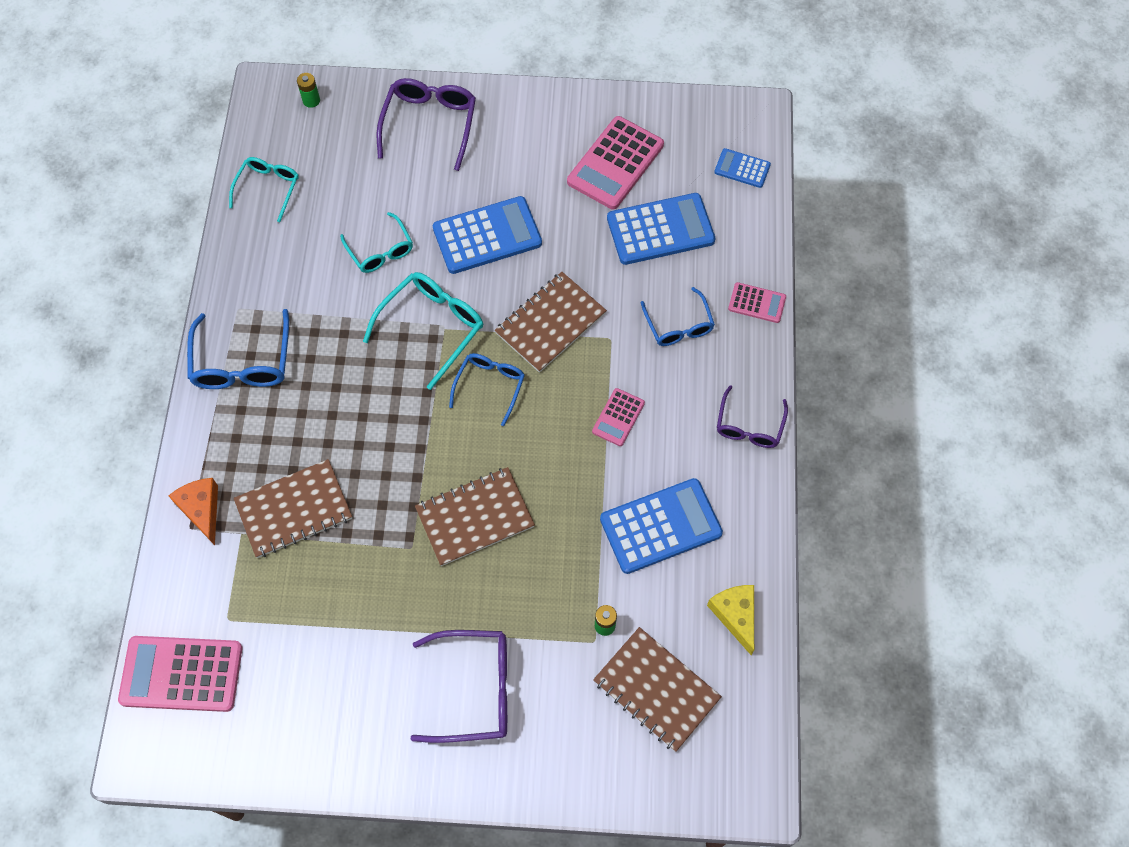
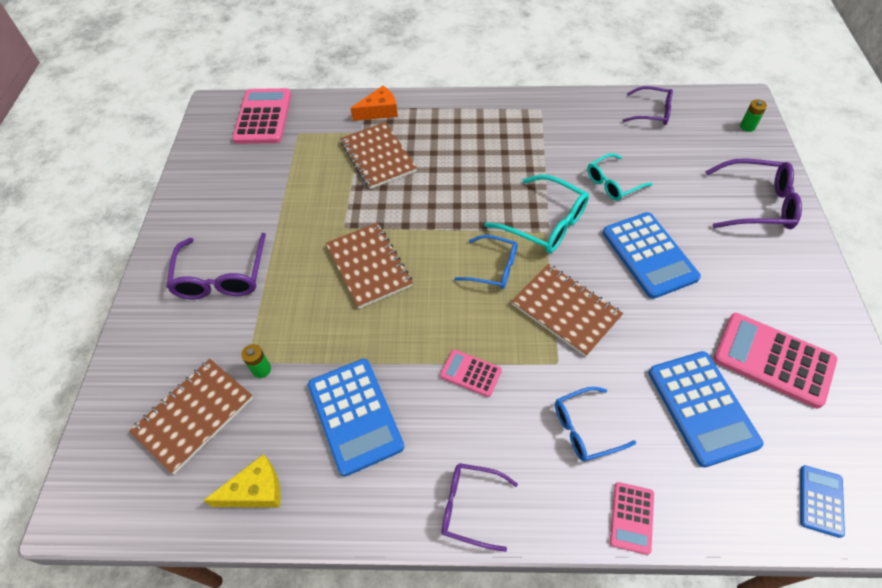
camera: 90 degrees right, 10 degrees down
(242, 362) = (496, 117): blue glasses -> none
(268, 188) = (652, 112): turquoise glasses -> purple glasses

